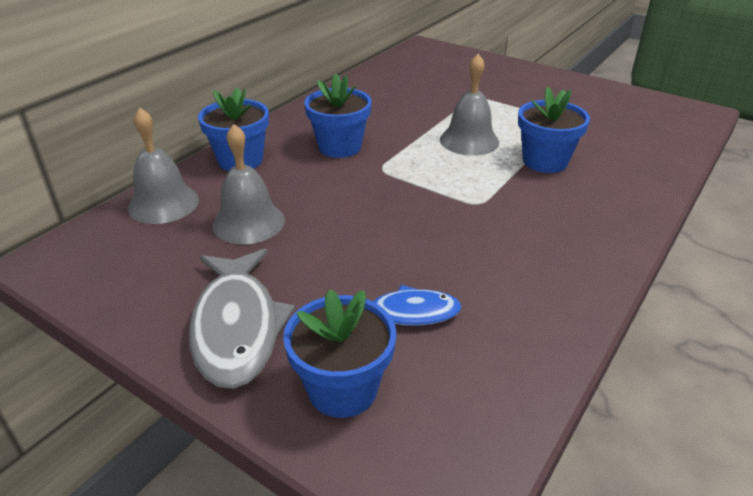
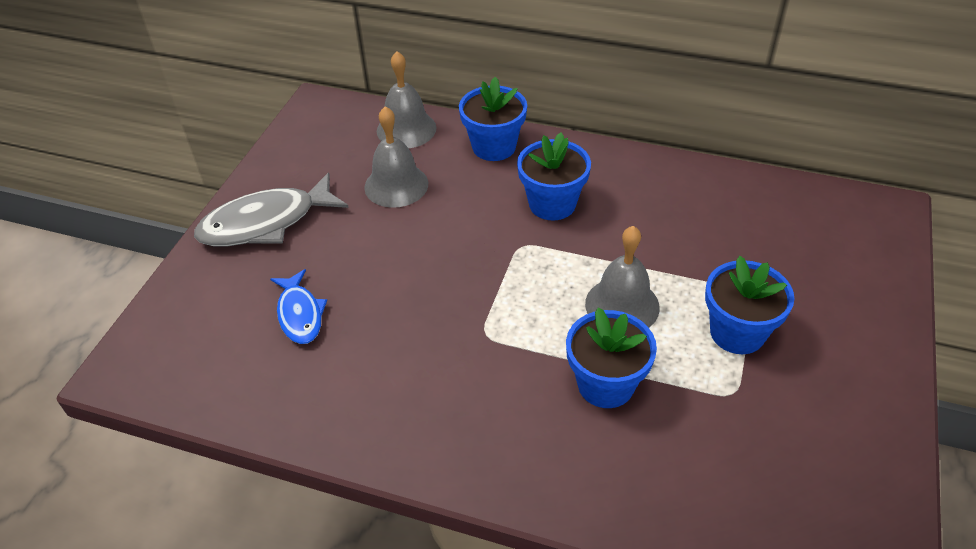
camera: 75 degrees right, 10 degrees up
(342, 389) = (212, 296): blue flower pot -> blue flower pot (737, 332)

